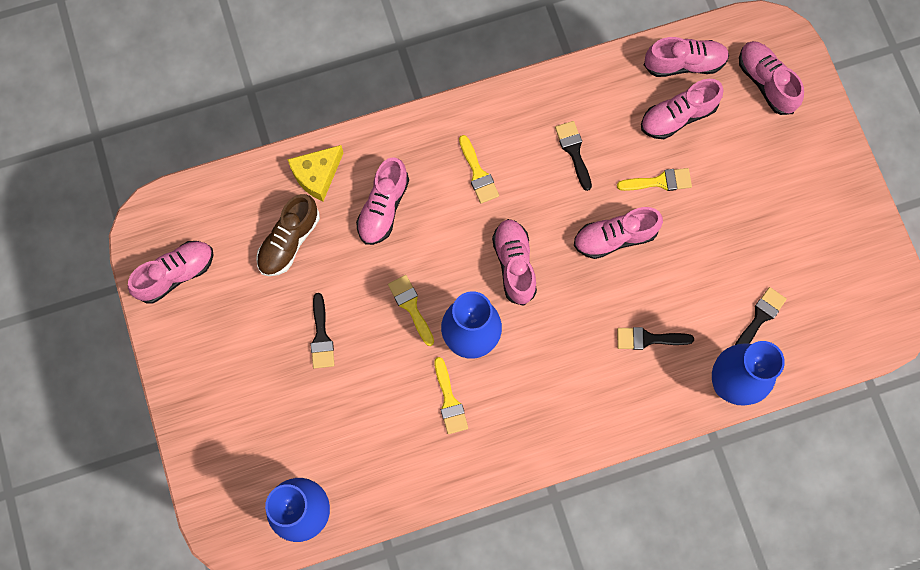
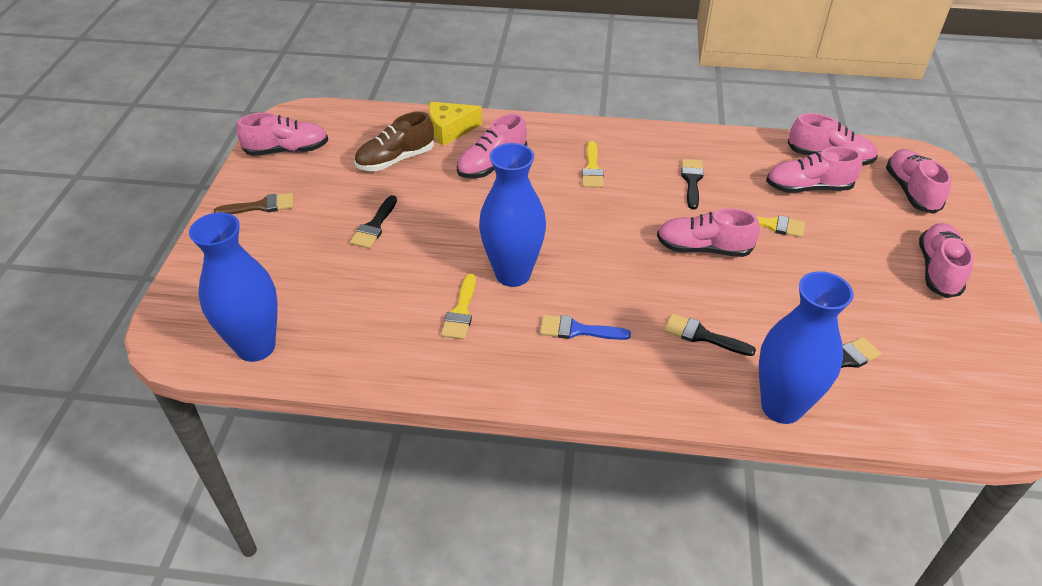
camera: 25 degrees right, 30 degrees down
(203, 358) = (261, 206): none -> brown brush
(411, 306) = (471, 232): yellow brush -> none
(514, 264) = (590, 236): pink shoe -> pink shoe (938, 270)
(550, 377) = (577, 330): none -> blue brush

